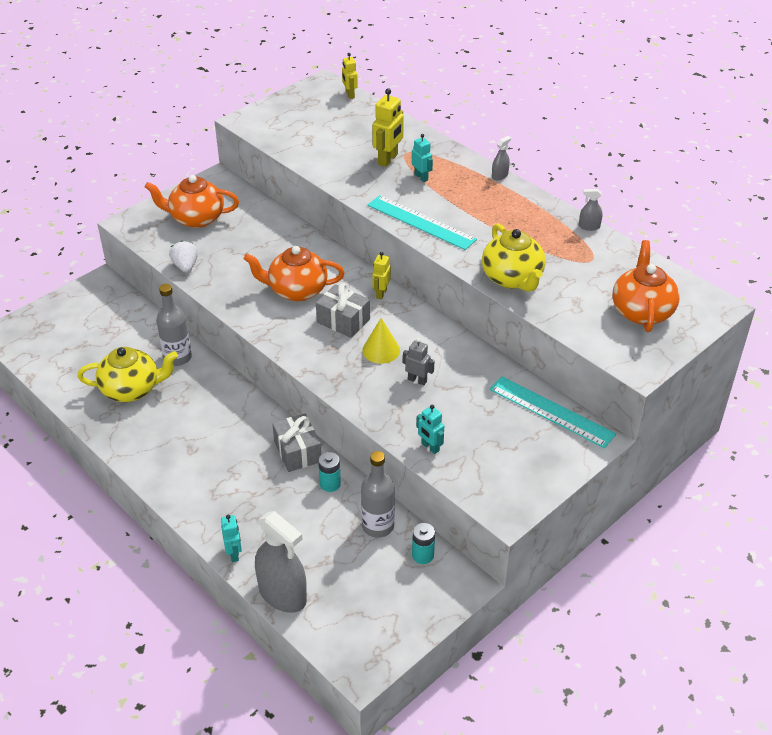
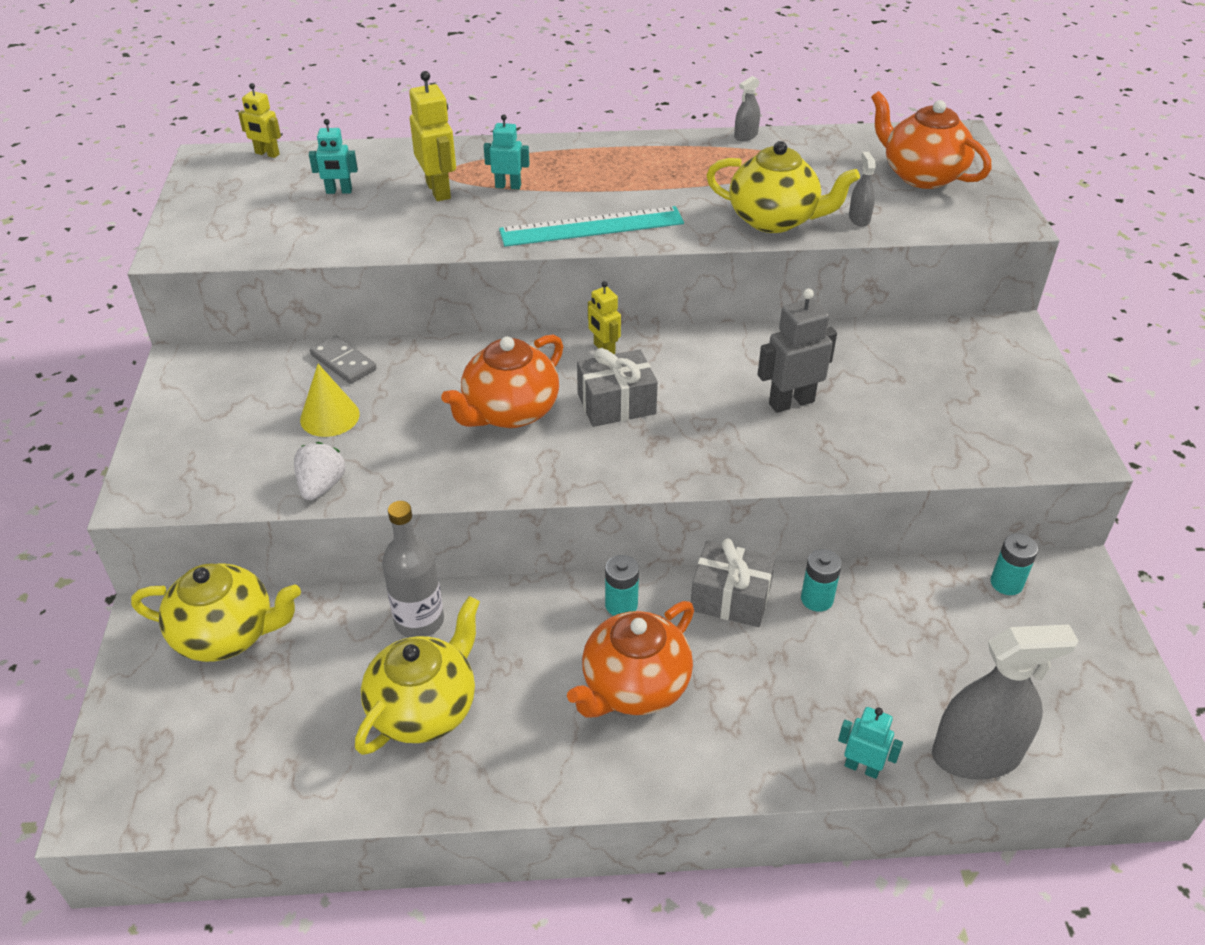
camera: 50 degrees left, 0 degrees up
(114, 307) = (227, 634): none -> yellow teapot
(185, 266) = (321, 486): white strawberry -> white strawberry turned 75 degrees clockwise
(196, 218) = (236, 424): orange teapot -> orange teapot (634, 687)
(253, 416) = (621, 605): none -> turquoise battery
(271, 221) = (343, 362): none -> grey domino
(378, 526) = (927, 595): grey bottle -> none
(381, 350) = (706, 402): yellow cone -> yellow cone (329, 417)
(417, 380) = (791, 402): grey robot -> grey robot, size x1.60
(430, 447) = (917, 453): turquoise robot -> turquoise robot (339, 191)
(500, 176) = (582, 140): grey spray bottle -> grey spray bottle (859, 218)
(551, 411) = (941, 337): turquoise ruler -> none

